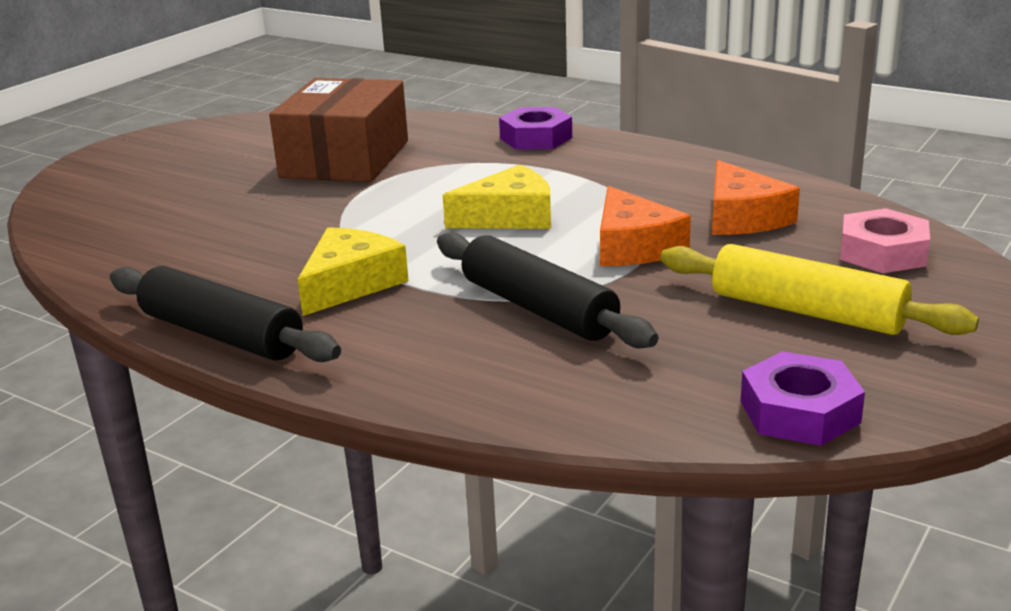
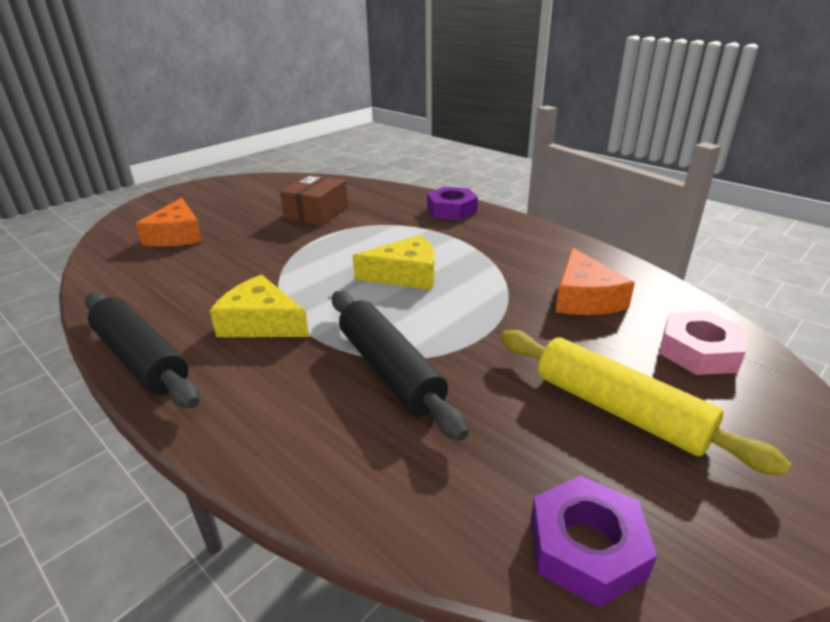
camera: 10 degrees right, 5 degrees up
(345, 159) = (317, 213): brown box -> brown box, size x0.65
(350, 284) = (261, 322): yellow cheese -> yellow cheese turned 105 degrees counterclockwise
(633, 246) = (488, 315): orange cheese -> orange cheese (177, 235)

